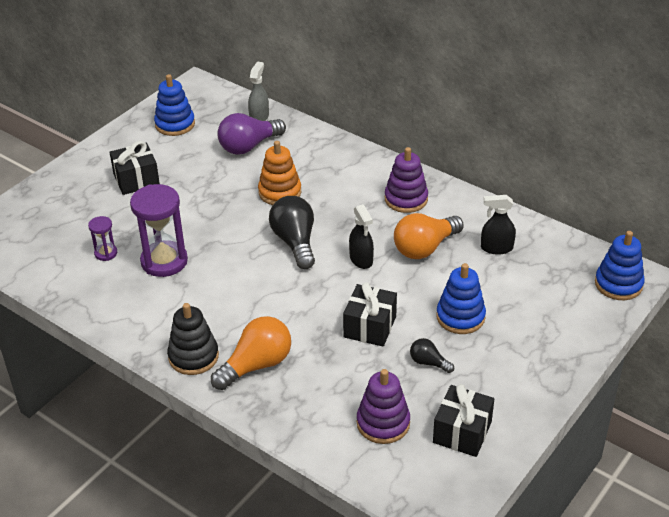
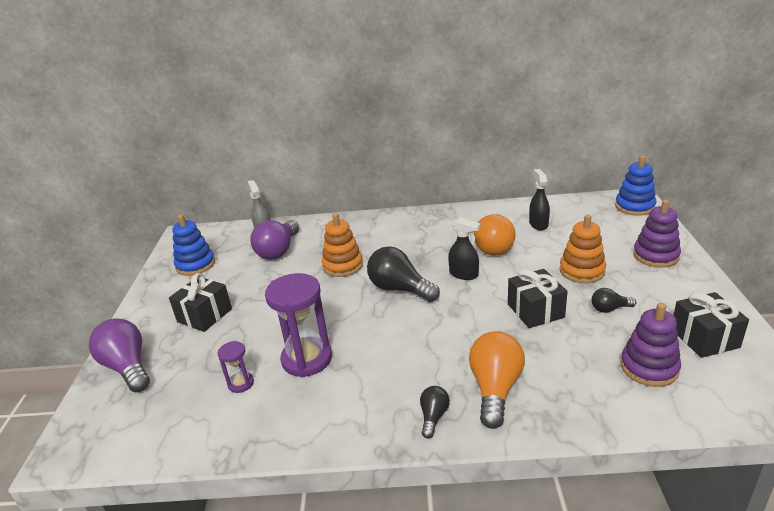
camera: 35 degrees left, 10 degrees down
(52, 195) = (127, 367): none -> purple light bulb
(193, 356) = (433, 417): black stacking toy -> black light bulb
(406, 199) = (440, 227): purple stacking toy -> purple stacking toy (655, 256)
(460, 317) = (582, 271): blue stacking toy -> orange stacking toy
(496, 248) = (538, 224): black spray bottle -> black spray bottle turned 120 degrees clockwise

